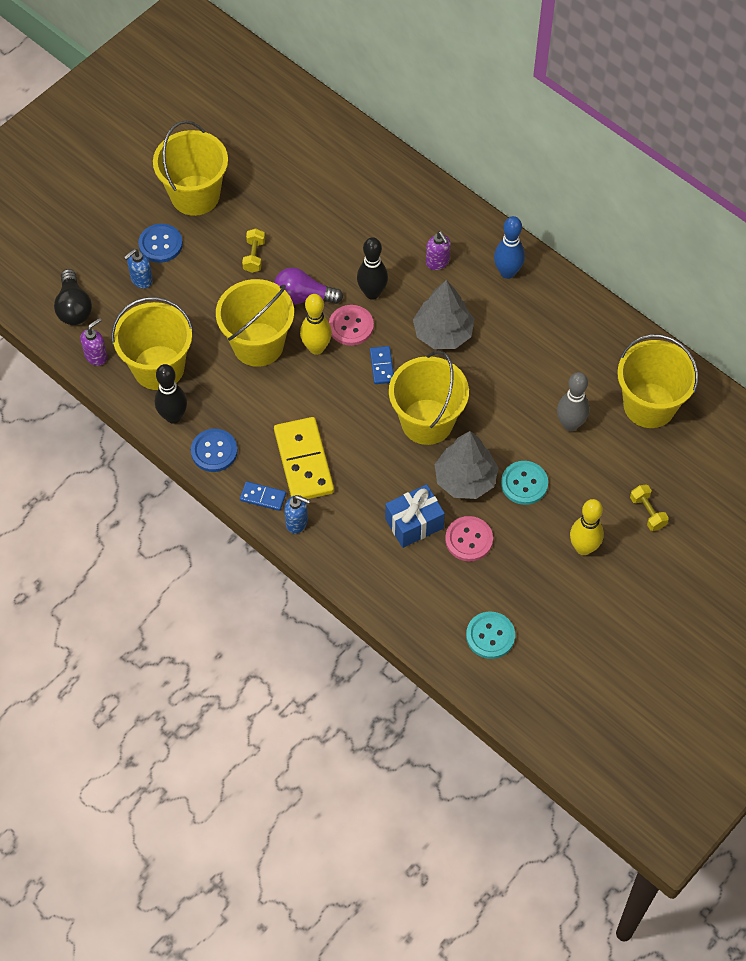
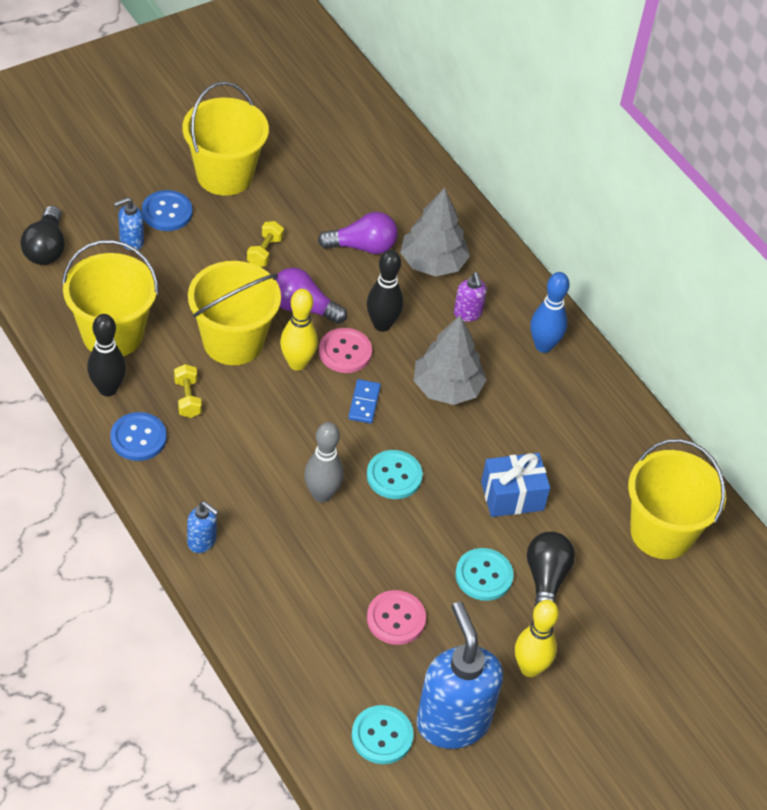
camera: 10 degrees right, 10 degrees down
(96, 356) = (49, 303): purple soap dispenser -> none
(263, 497) = (174, 502): blue domino -> none
(303, 461) = (235, 478): yellow domino -> none
(332, 227) = (362, 246): none -> purple light bulb
(414, 523) = (338, 582): blue gift -> blue gift (512, 496)
(427, 422) = (394, 476): yellow bucket -> turquoise button
(465, 479) = (416, 551): grey tree -> grey tree (432, 263)
(539, 608) = (452, 721): none -> blue soap dispenser
(570, 424) = (560, 526): grey bowling pin -> grey bowling pin (322, 494)
(573, 472) = (546, 579): none -> black light bulb
(647, 512) = (620, 650): yellow dumbbell -> yellow dumbbell (187, 398)

